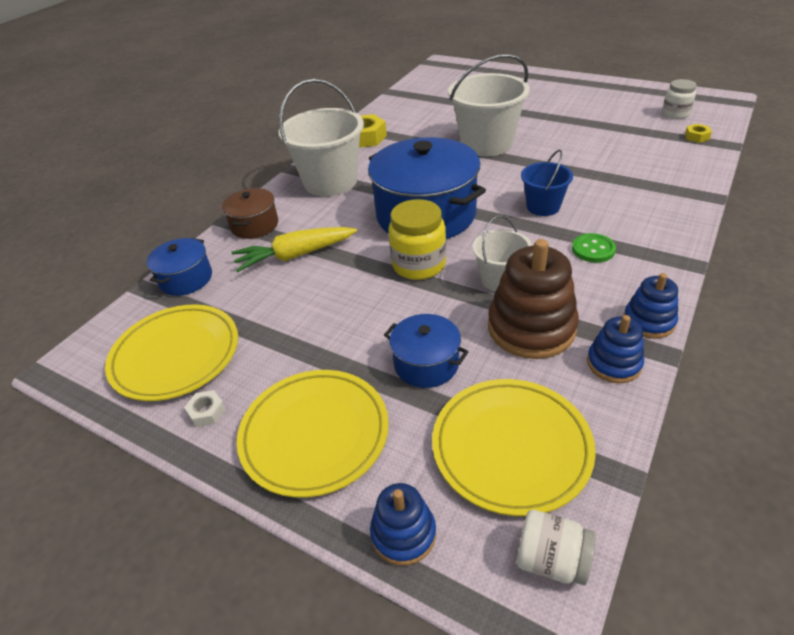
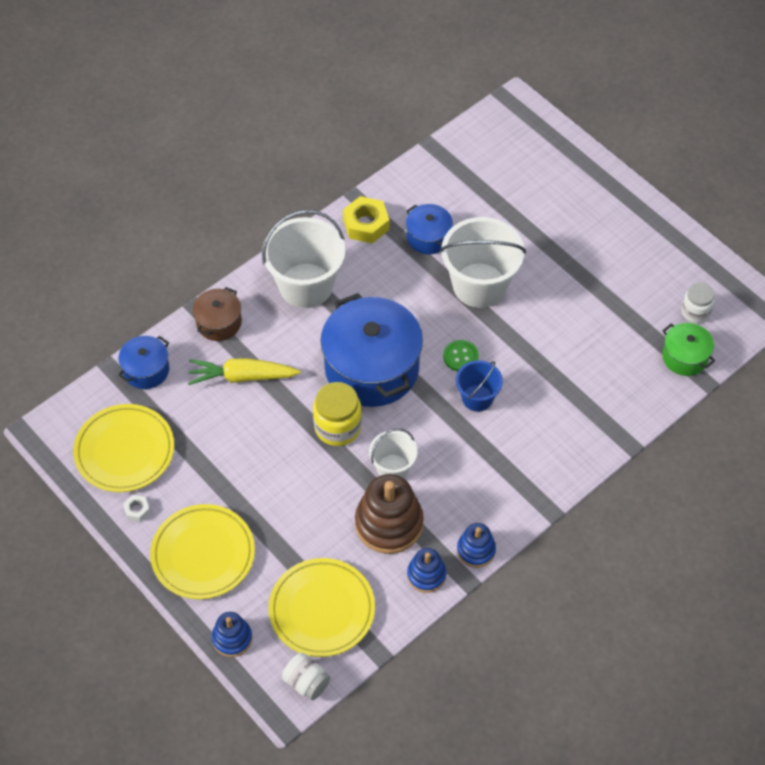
camera: 15 degrees right, 15 degrees up
(426, 364) = (299, 526): blue pot -> blue pot (428, 237)
(593, 249) = (485, 465): green button -> green button (460, 357)
(696, 137) = (685, 357): yellow nut -> green pot

